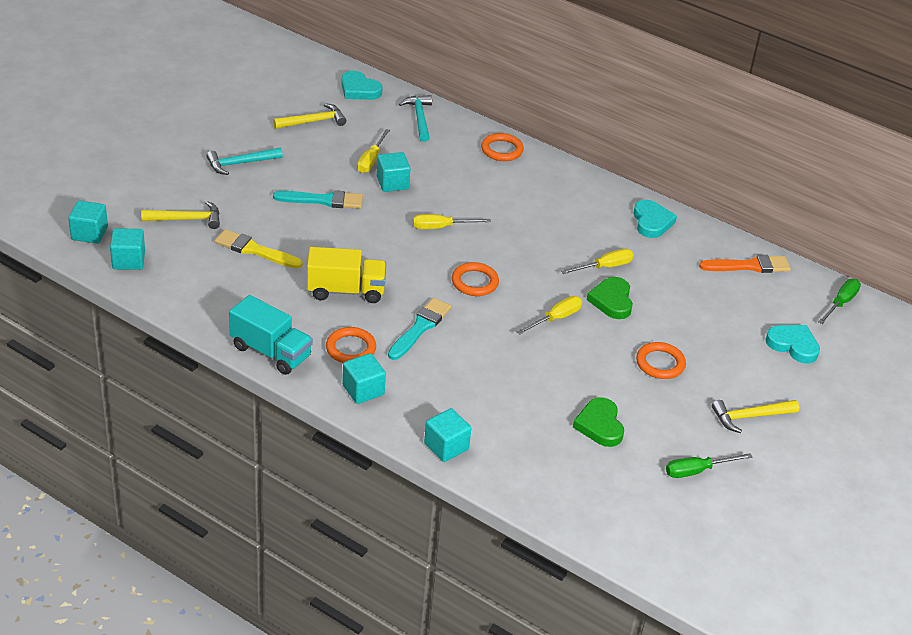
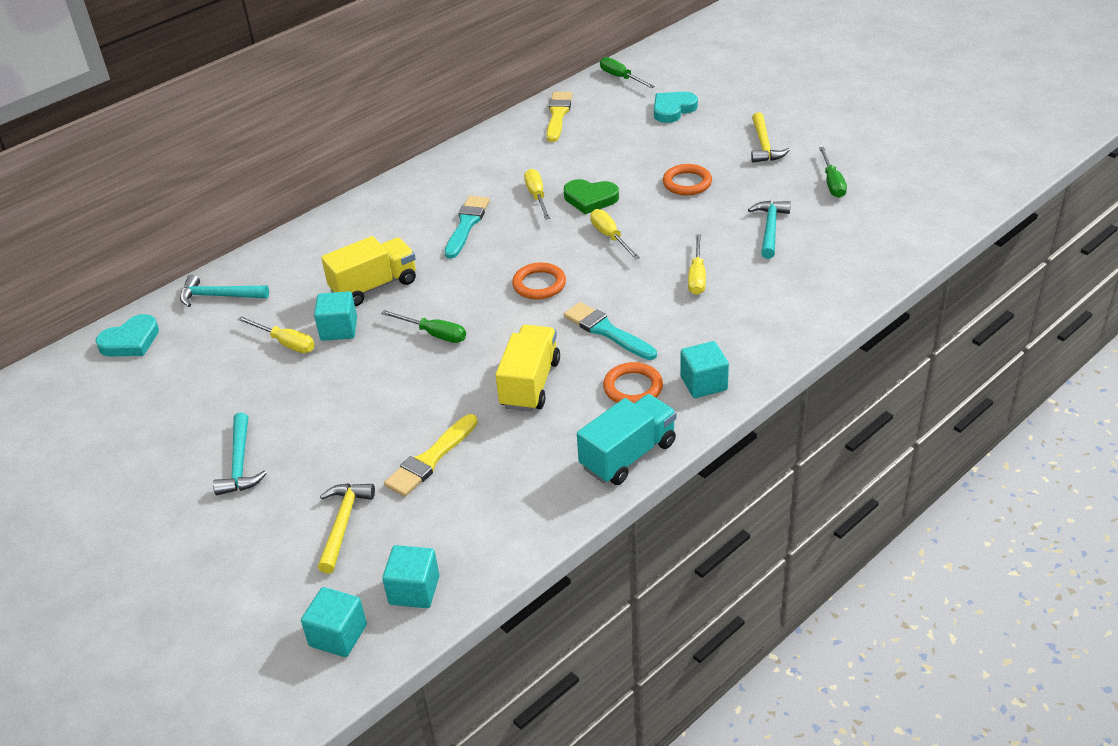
camera: 70 degrees left, 0 degrees up
(313, 121) = (179, 388): yellow hammer -> none
(323, 200) = (350, 390): turquoise brush -> turquoise brush (466, 225)
(396, 232) = (434, 334): none -> green screwdriver
(441, 227) = (436, 299): yellow screwdriver -> yellow screwdriver (697, 277)
(446, 446) = (796, 330): turquoise cube -> none
(450, 192) = (374, 286): none -> yellow truck
(502, 150) = (311, 240): orange ring -> none
(599, 425) = (770, 229): green heart -> turquoise hammer
(652, 222) = (474, 159): turquoise heart -> none
(749, 266) = (558, 115): orange brush -> yellow brush

